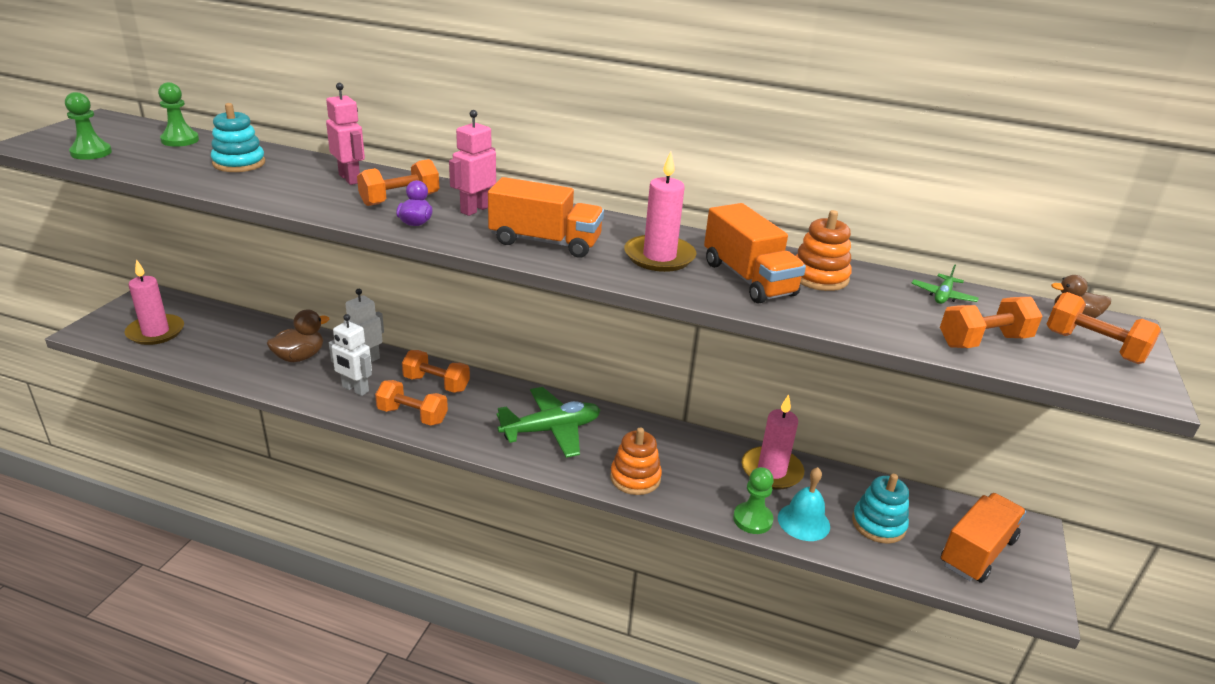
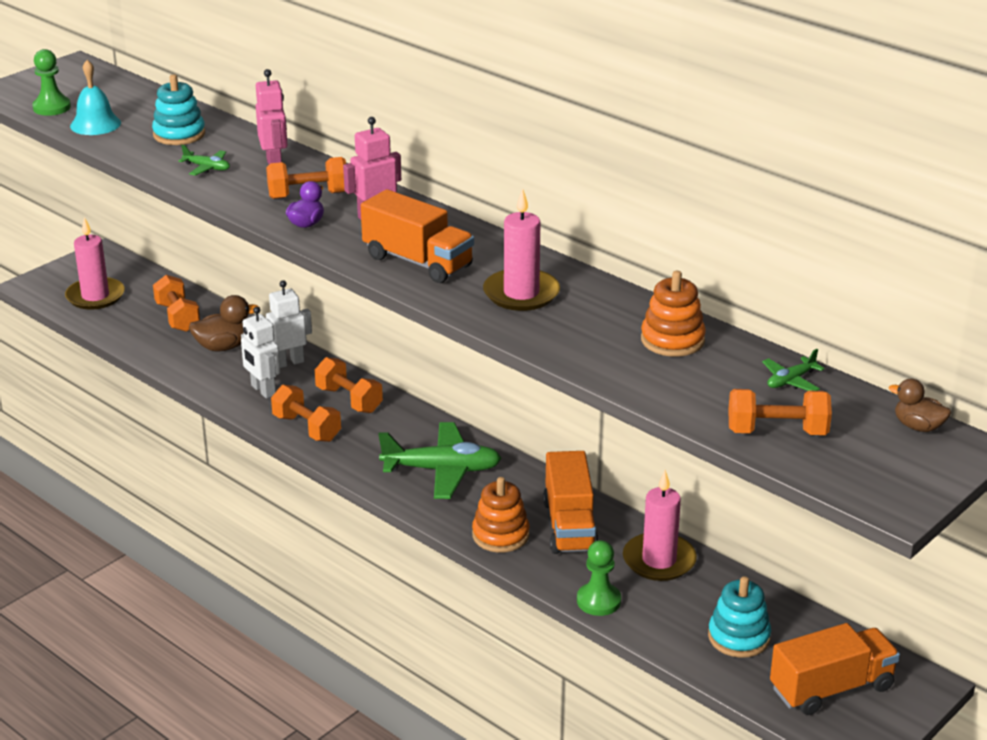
camera: 25 degrees right, 0 degrees up
(180, 140) = (137, 99): green pawn -> none
(284, 187) = (207, 168): none -> green plane
(748, 279) = (592, 330): orange truck -> orange truck (569, 526)
(803, 521) = (654, 615): turquoise bell -> turquoise bell (95, 124)
(1093, 347) = (897, 458): orange dumbbell -> orange dumbbell (177, 317)

